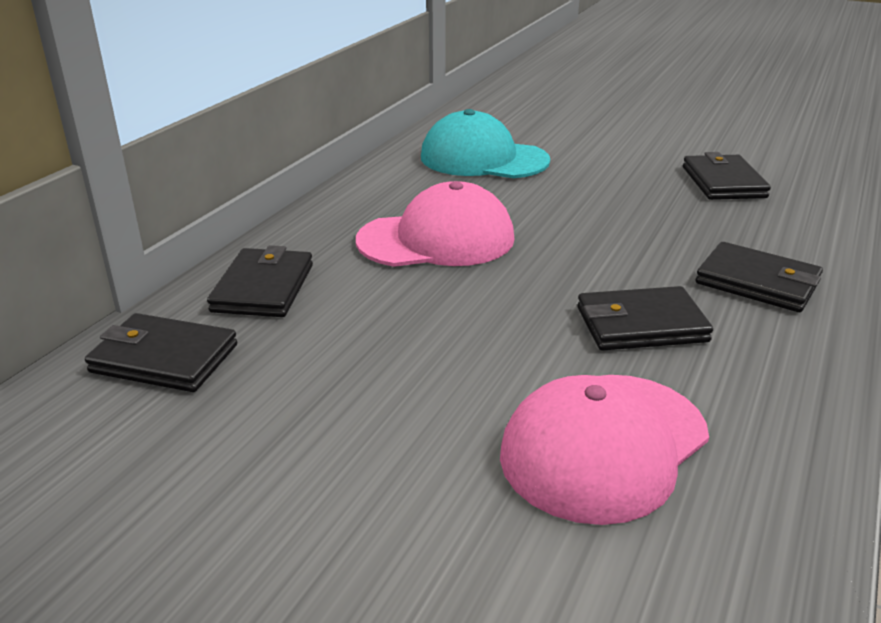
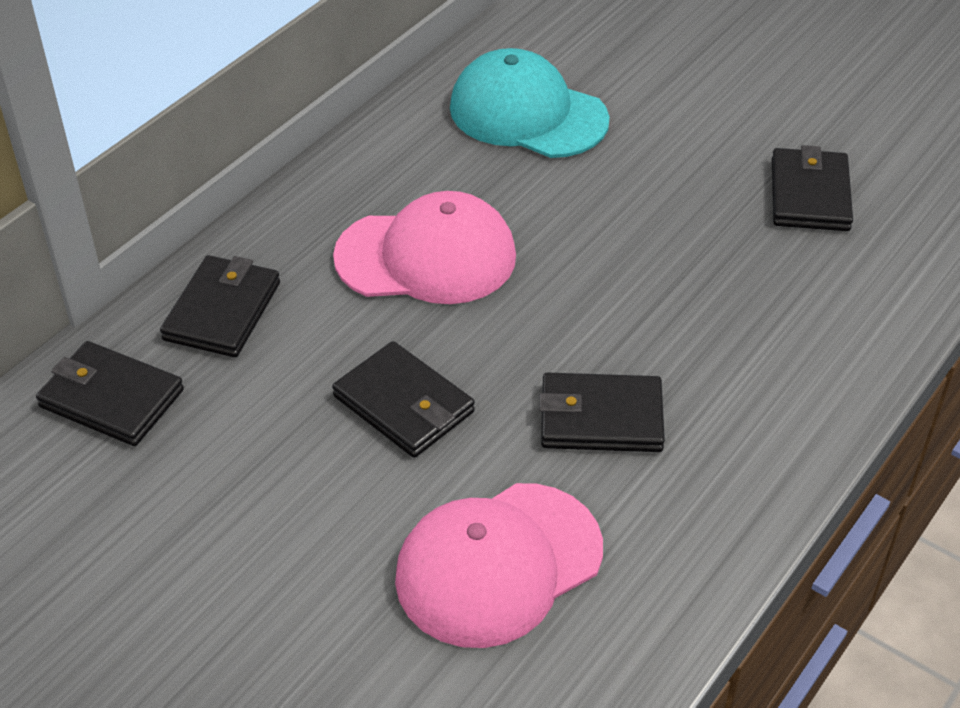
camera: 10 degrees right, 15 degrees up
(757, 282) = (759, 373): black wallet -> black wallet (404, 404)

